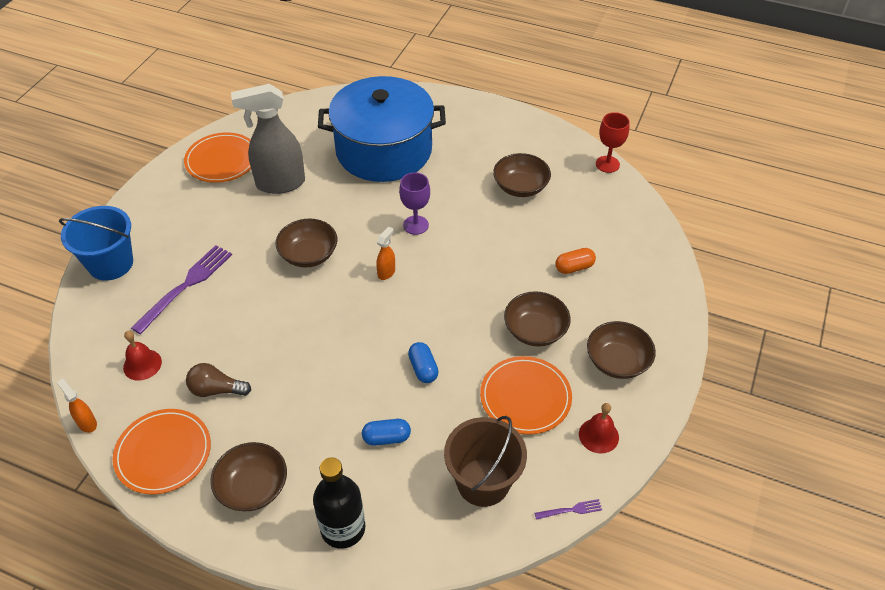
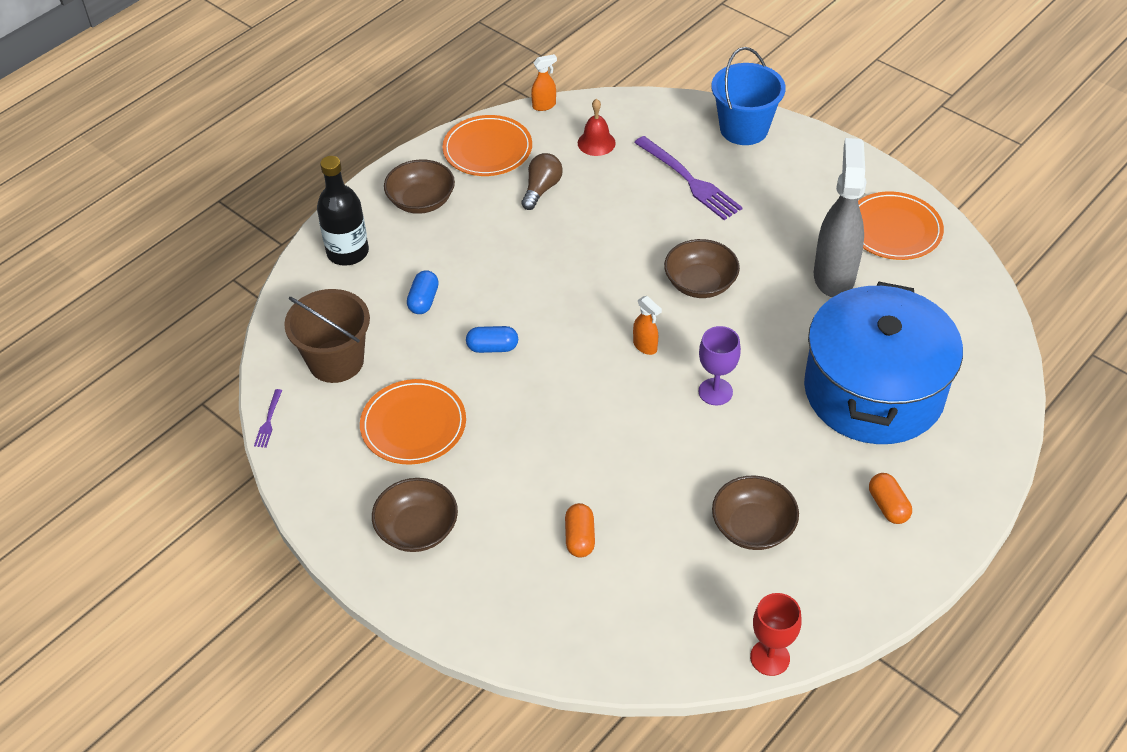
camera: 110 degrees right, 0 degrees up
(475, 133) = (888, 506): none -> orange capsule
(535, 330) = (498, 463): brown bowl -> none
(598, 435) = (334, 474): red bell -> none

